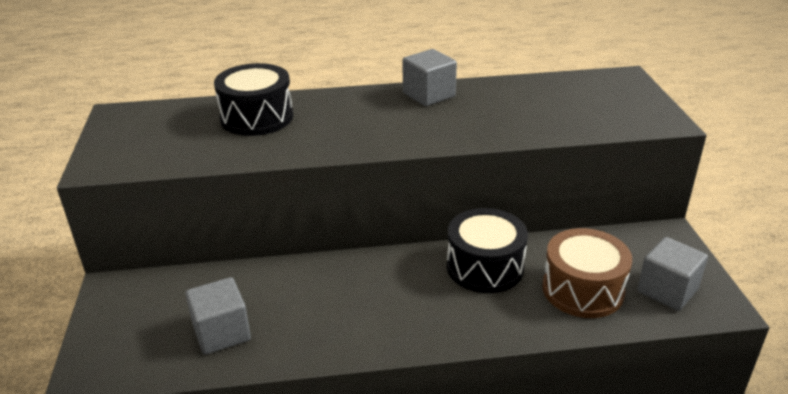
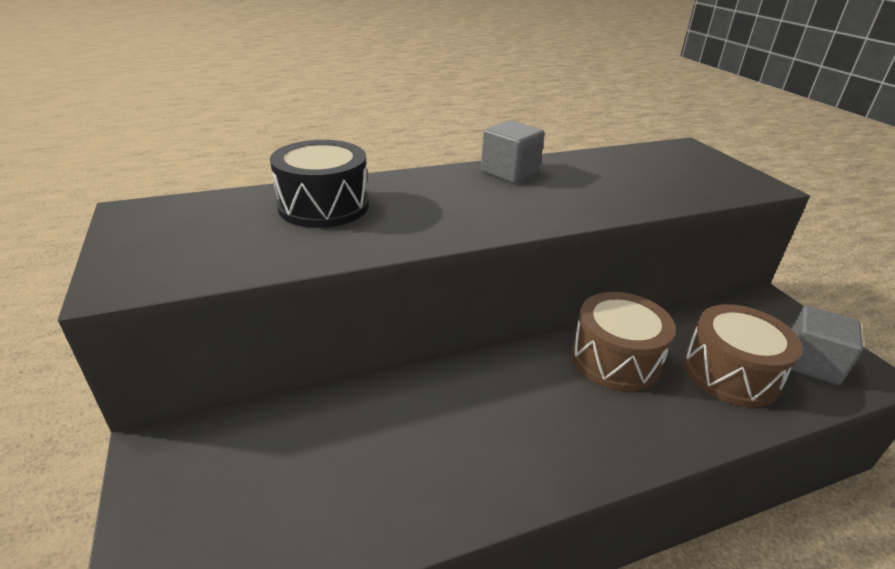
camera: 15 degrees left, 0 degrees up
(222, 333) = (335, 497): grey cube -> none
(485, 267) = (615, 359): black drum -> brown drum

